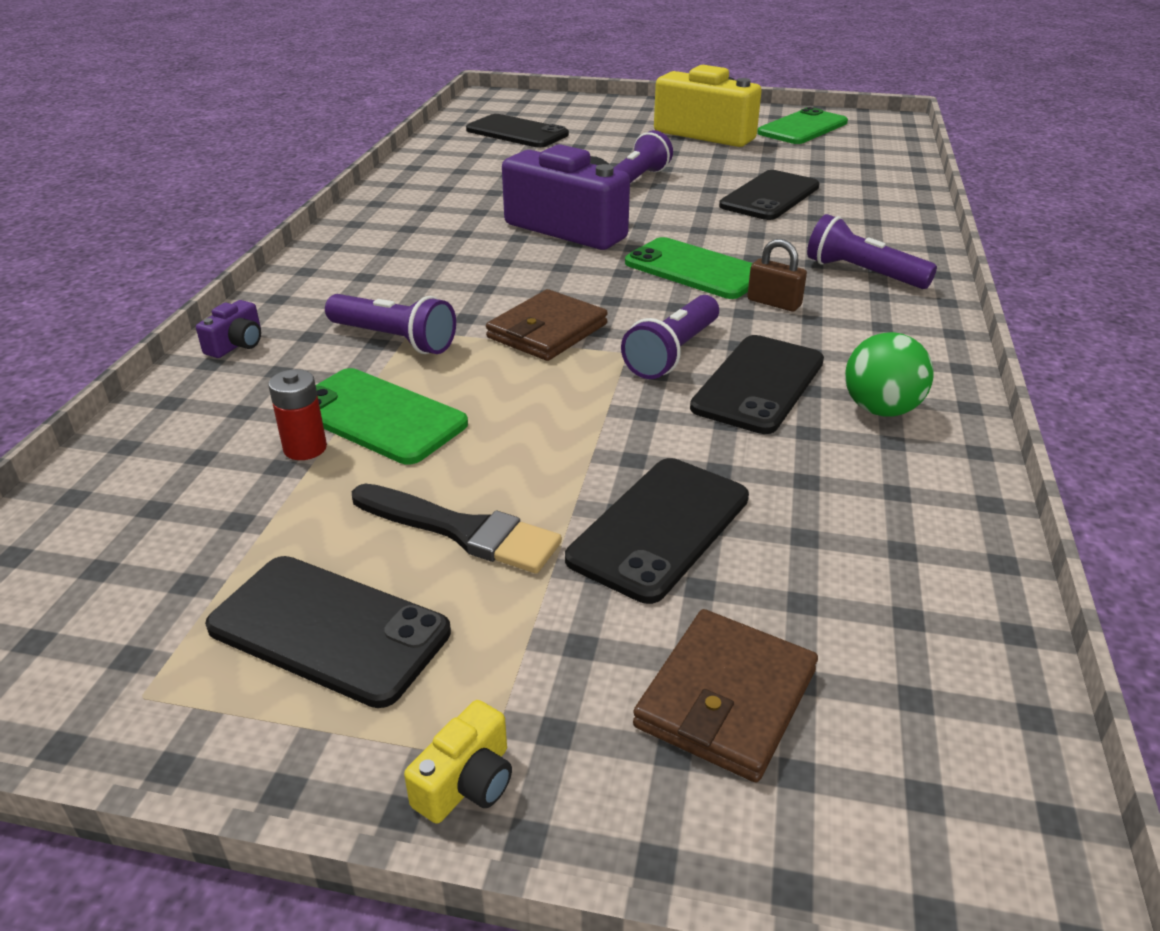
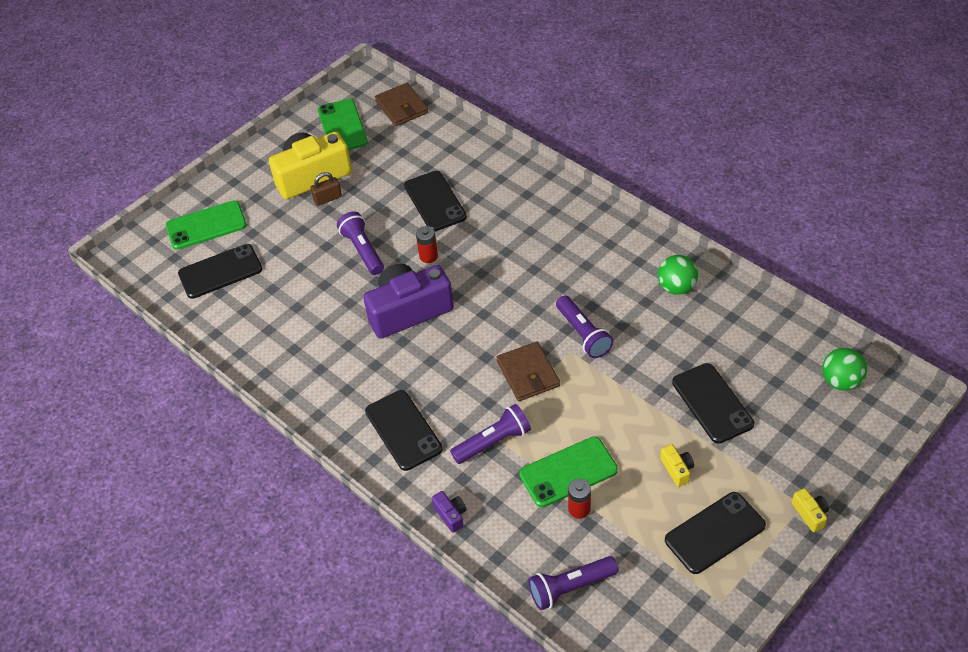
camera: 55 degrees left, 15 degrees up
(462, 530) = (677, 469): black brush -> yellow camera
(675, 215) = (428, 256): none -> red battery
(695, 269) = (503, 282): green phone -> green phone (206, 225)
(726, 699) = (809, 428): brown wallet -> brown wallet (402, 107)
(758, 384) = (630, 317): black phone -> black phone (403, 430)
(774, 303) = (561, 270): brown padlock -> brown padlock (328, 199)
(863, 273) = (555, 219): purple flashlight -> purple flashlight (570, 587)
(918, 714) = (840, 381): none -> green ball

